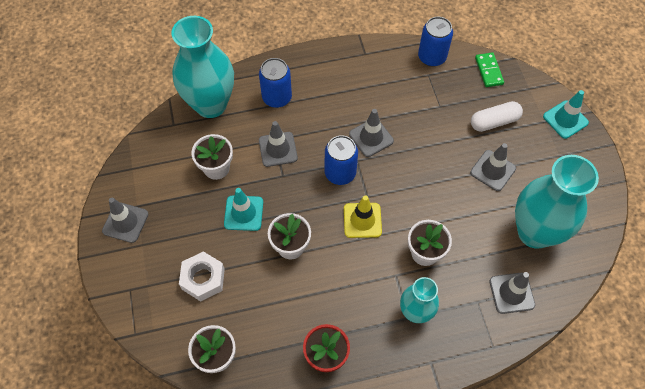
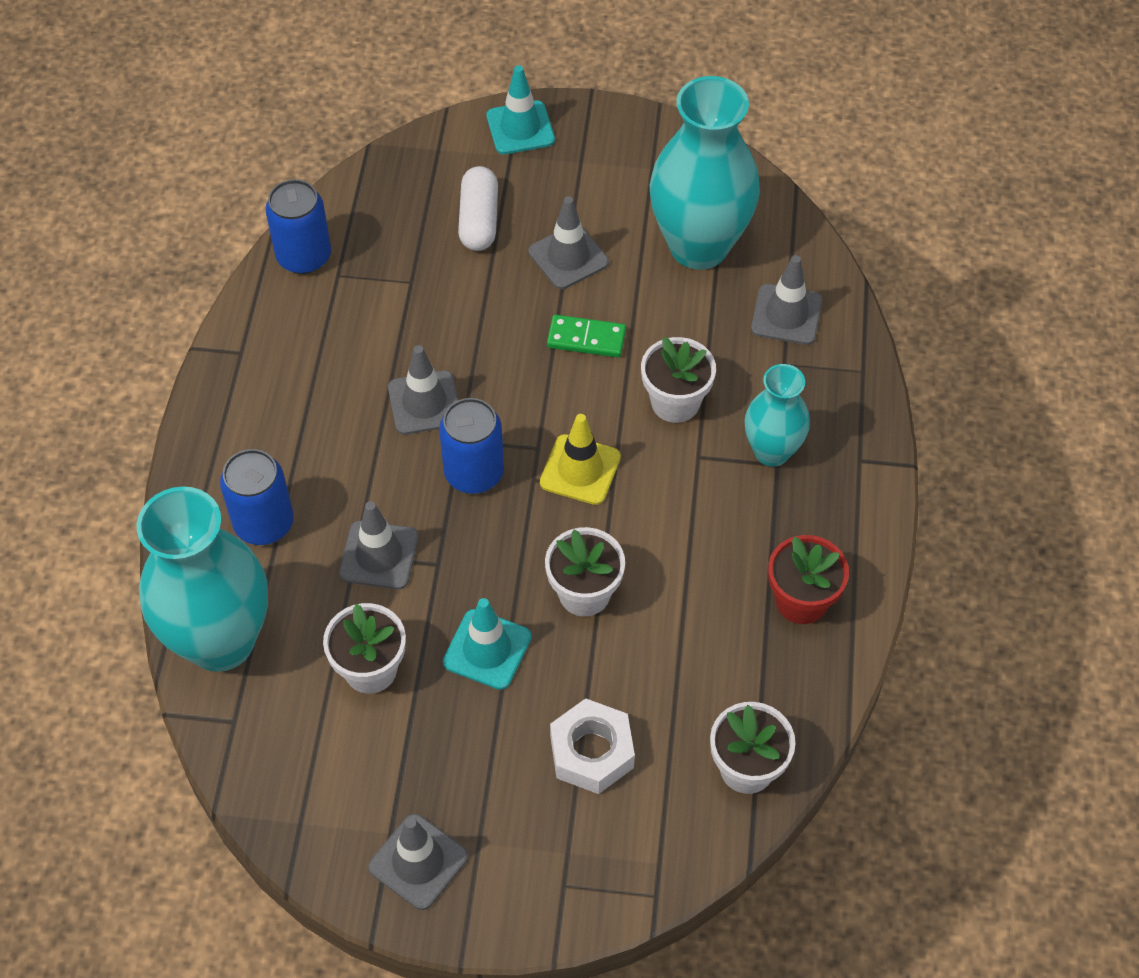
camera: 70 degrees left, 5 degrees down
(489, 71) = (376, 188): green domino -> green domino (586, 338)

